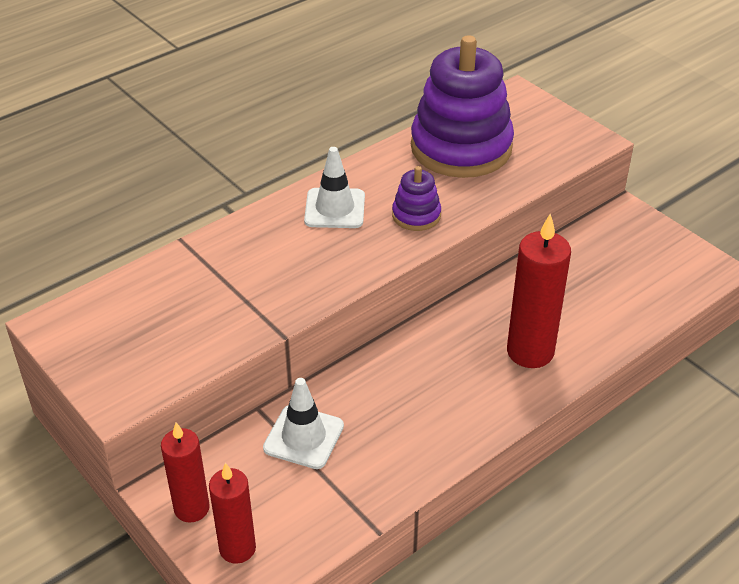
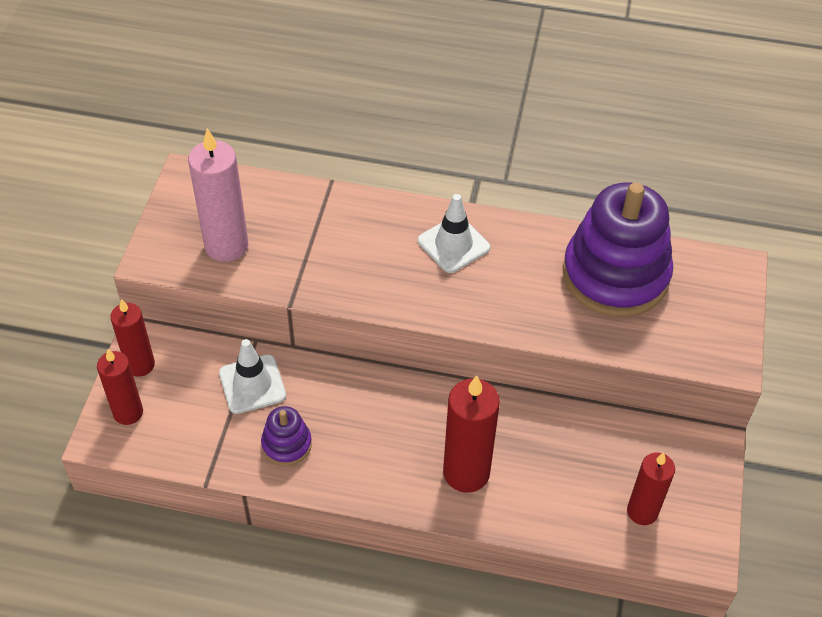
camera: 50 degrees right, 10 degrees up
(168, 341) = (226, 246): none -> pink candle
(416, 215) = (497, 299): purple stacking toy -> purple stacking toy (286, 444)
(651, 278) = (642, 511): none -> red candle

